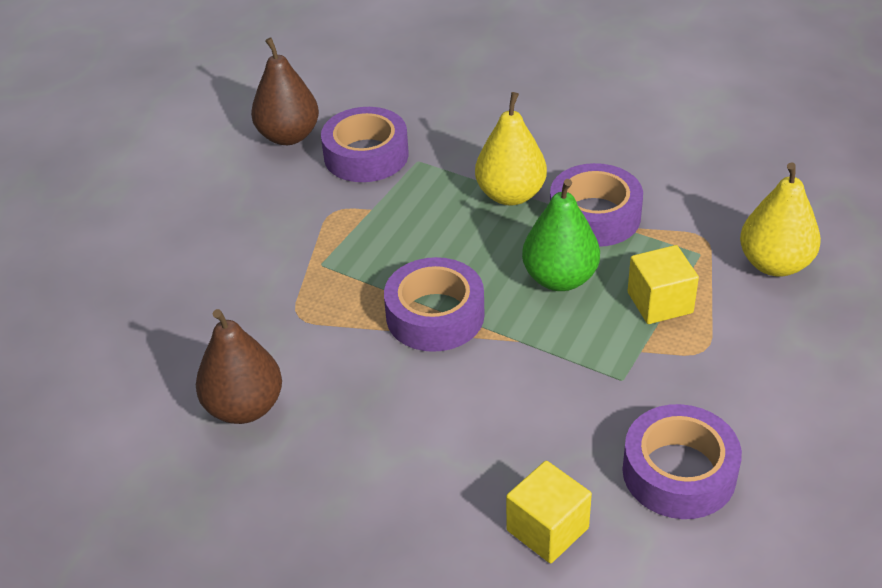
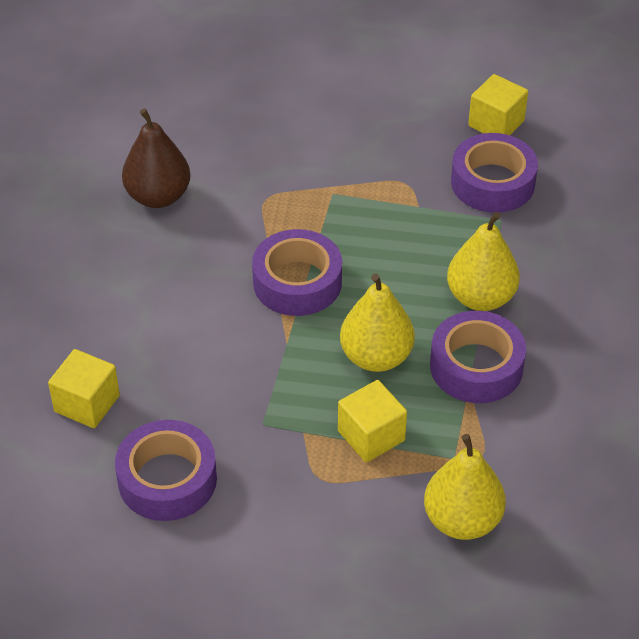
camera: 70 degrees right, 5 degrees up
(288, 136) = (496, 123): brown pear -> yellow cube
(560, 278) = (376, 357): green pear -> yellow pear

